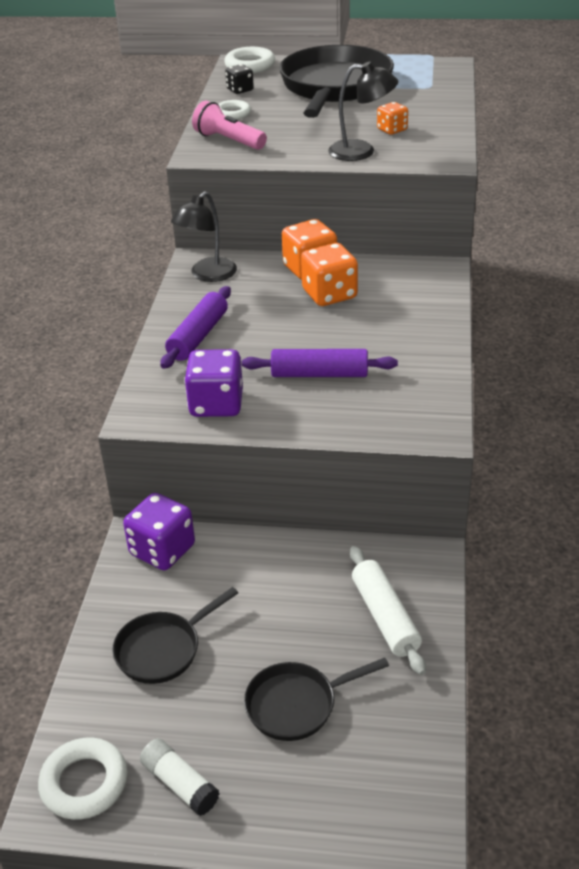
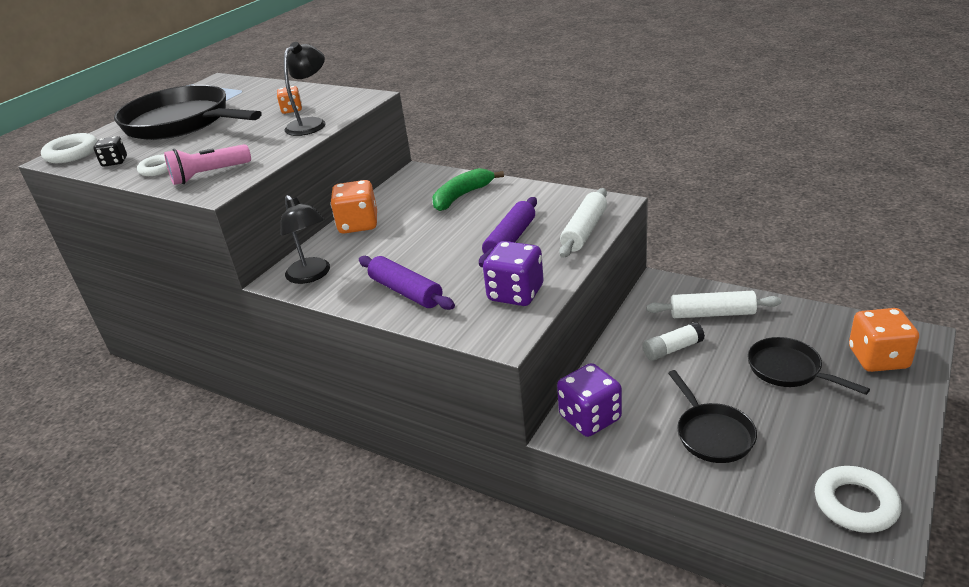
camera: 65 degrees left, 5 degrees down
(180, 784) = (860, 444): white glue stick -> white glue stick (672, 349)
(296, 704) = (788, 370): black pan -> black pan turned 135 degrees clockwise
(329, 294) = (404, 221): orange dice -> orange dice (878, 358)
(362, 422) = (584, 231): none -> white rolling pin
(401, 315) = (462, 196): none -> green banana

